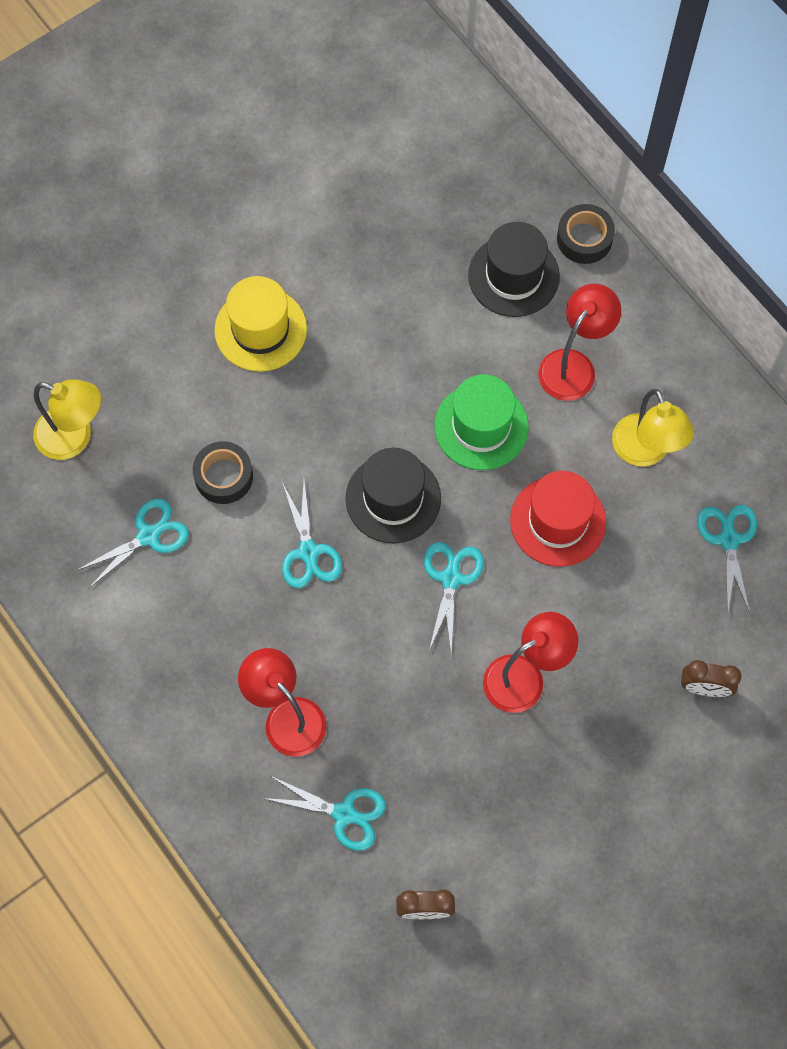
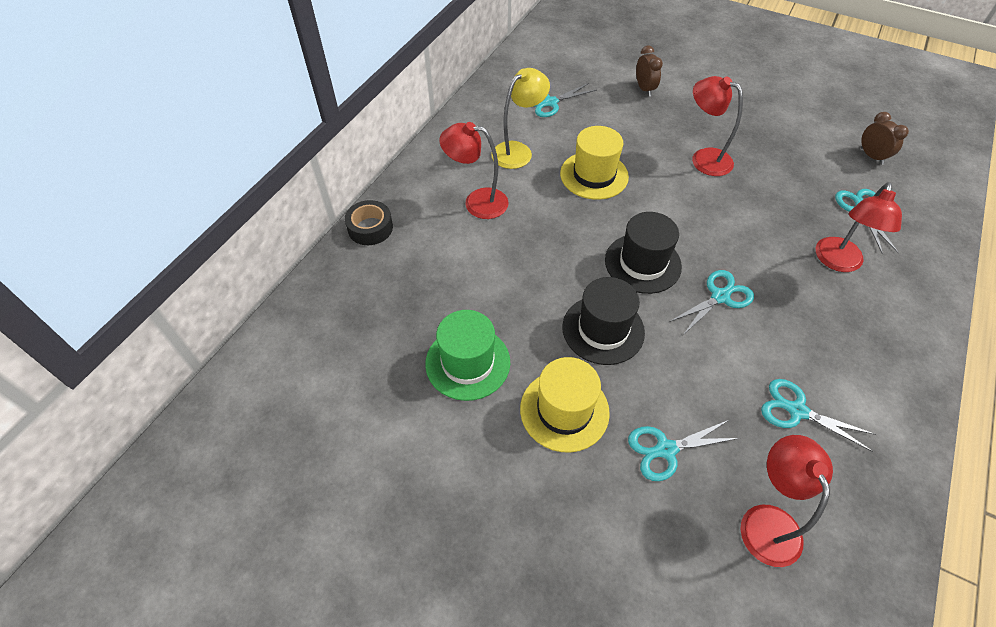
camera: 115 degrees left, 15 degrees down
(74, 438) = (766, 521): yellow lamp -> red lamp
(224, 476) = (708, 378): black tape -> none
(451, 578) = (673, 212): turquoise scissors -> turquoise scissors (665, 450)
(481, 426) = (554, 234): green hat -> green hat (468, 362)
(513, 276) = (422, 257): black hat -> black hat (603, 329)
(558, 521) = (594, 175): red hat -> yellow hat

